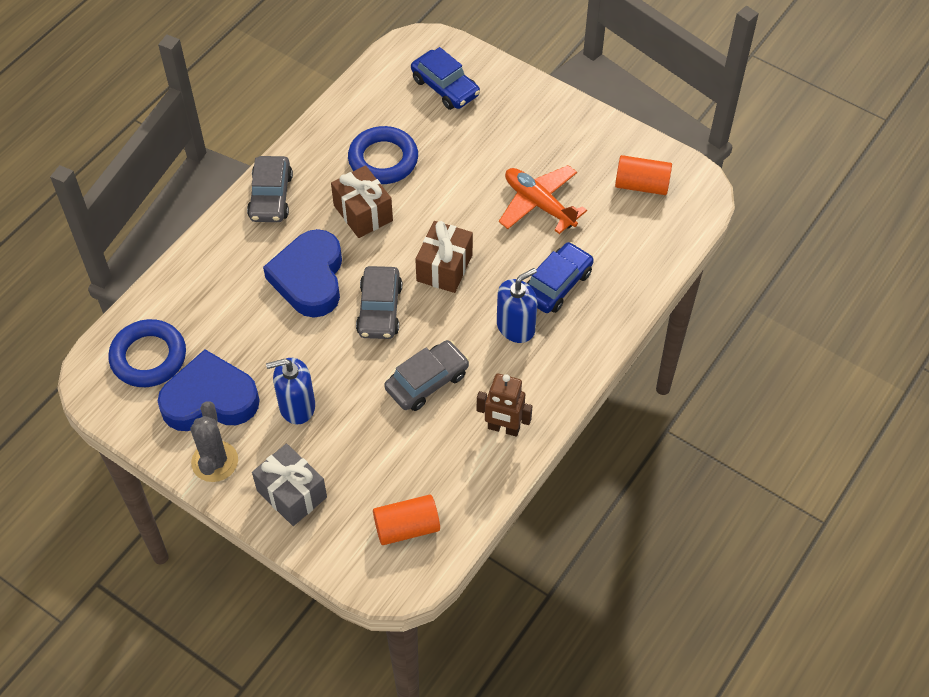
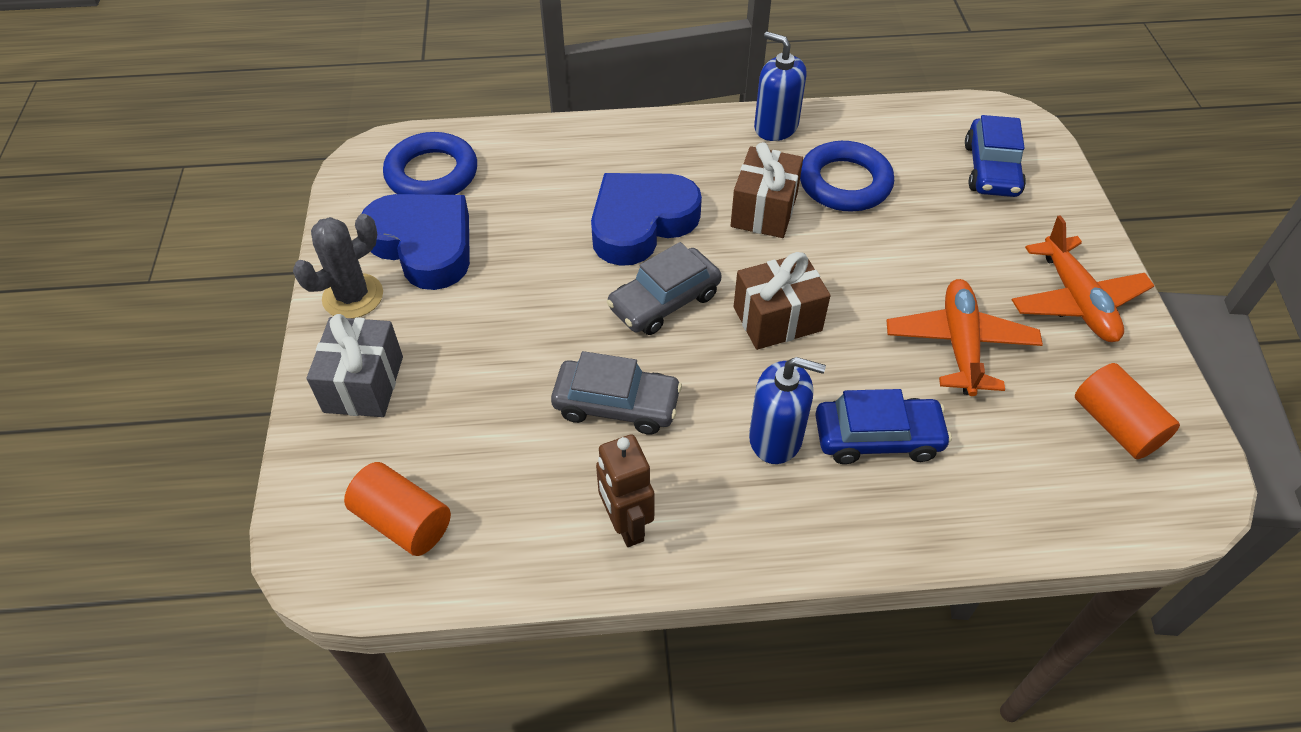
camera: 50 degrees right, 5 degrees down
(271, 196) = (701, 136): grey car -> none
(297, 406) = (478, 315): blue soap dispenser -> blue soap dispenser (776, 127)
(563, 133) = (1076, 300): none -> orange plane

